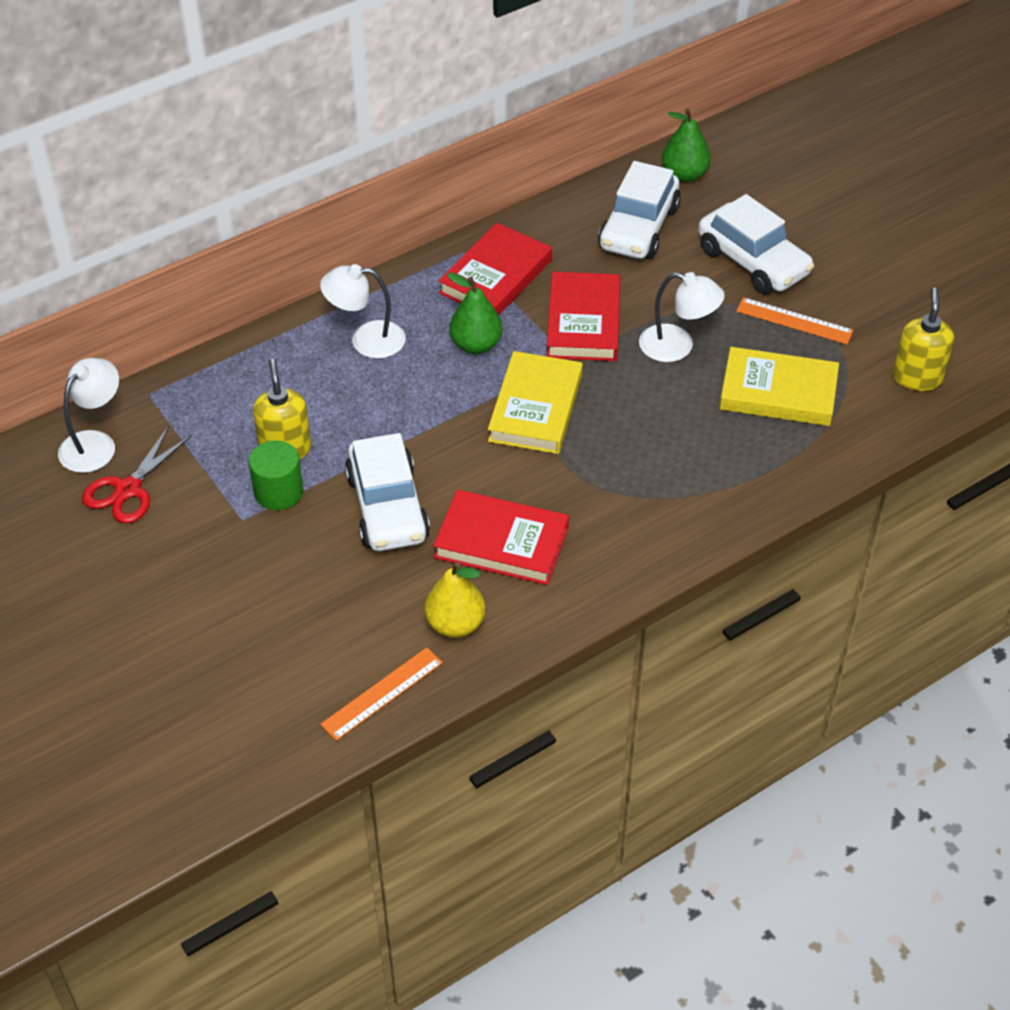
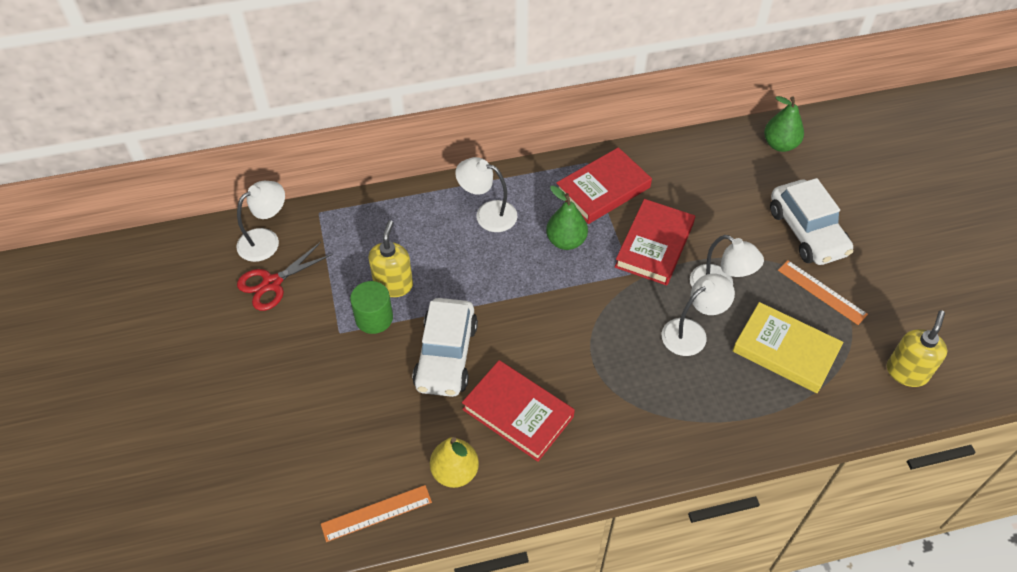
camera: 20 degrees right, 5 degrees up
(536, 408) = (589, 307): yellow book -> none
(638, 228) = (727, 179): white car -> none
(665, 402) = (691, 332): none -> white lamp

